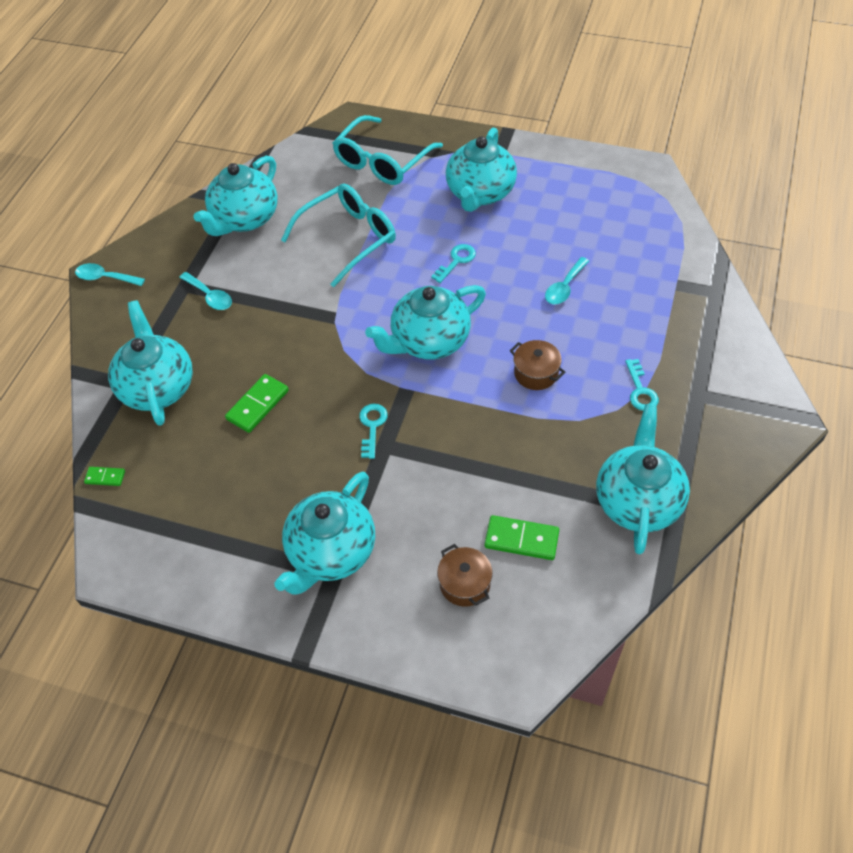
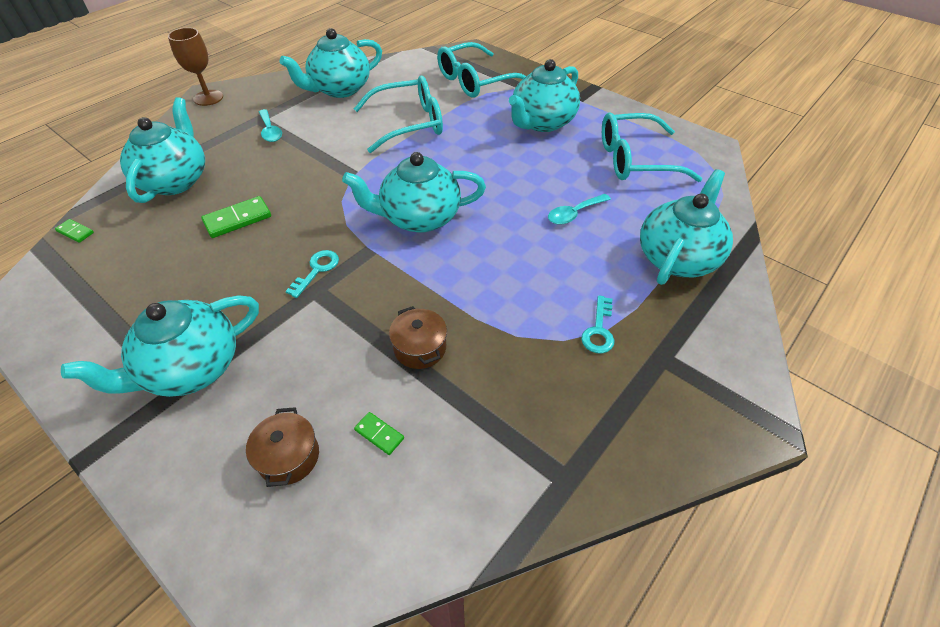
camera: 20 degrees right, 5 degrees down
(105, 278) = (208, 98): turquoise spoon -> brown goblet
(456, 261) = (487, 164): turquoise key -> none
(521, 539) = (379, 434): green domino -> green domino, size x0.56
(536, 373) = (500, 277): brown pot -> brown pot (420, 348)
(589, 209) = (635, 160): none -> turquoise glasses
(638, 501) = (531, 445): turquoise teapot -> turquoise teapot (677, 258)

